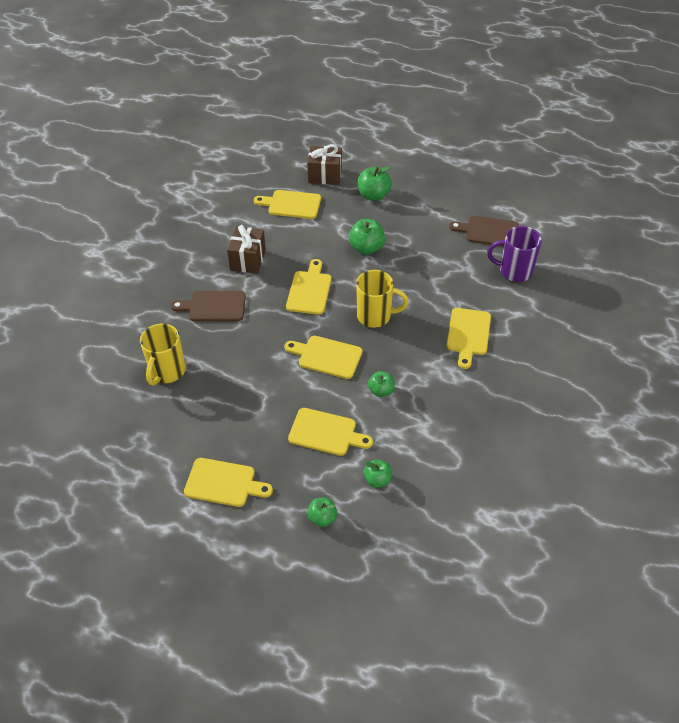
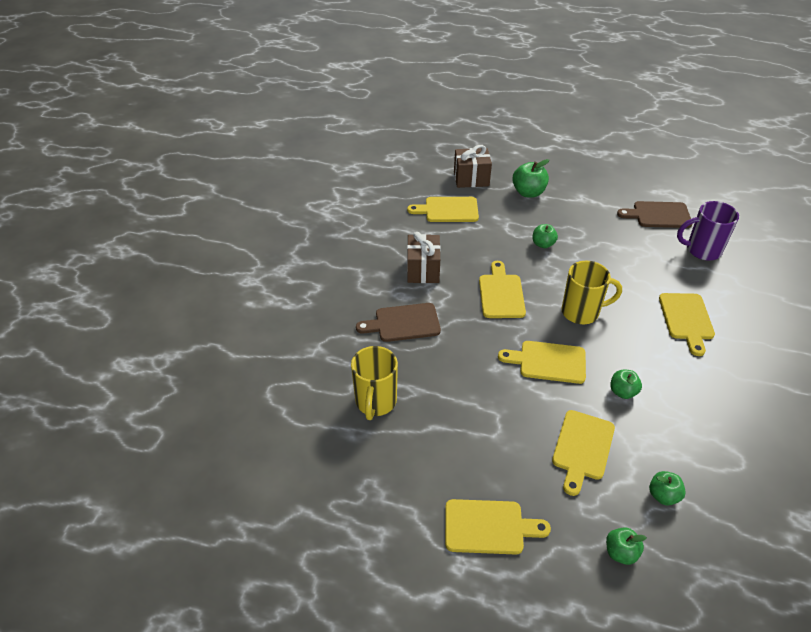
camera: 10 degrees left, 5 degrees down
(326, 433) = (582, 448): yellow cutting board -> yellow cutting board turned 105 degrees clockwise
(366, 248) = (543, 244): green apple -> green apple, size x0.64

